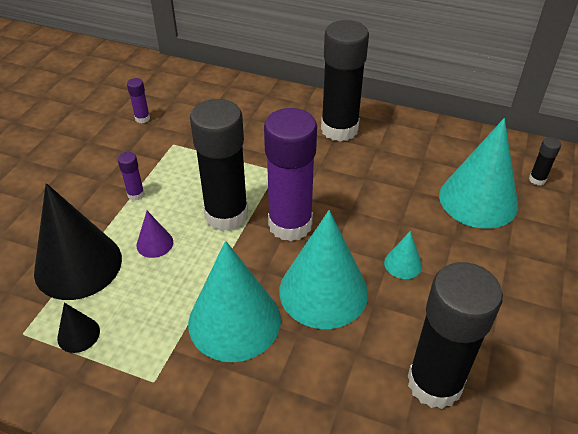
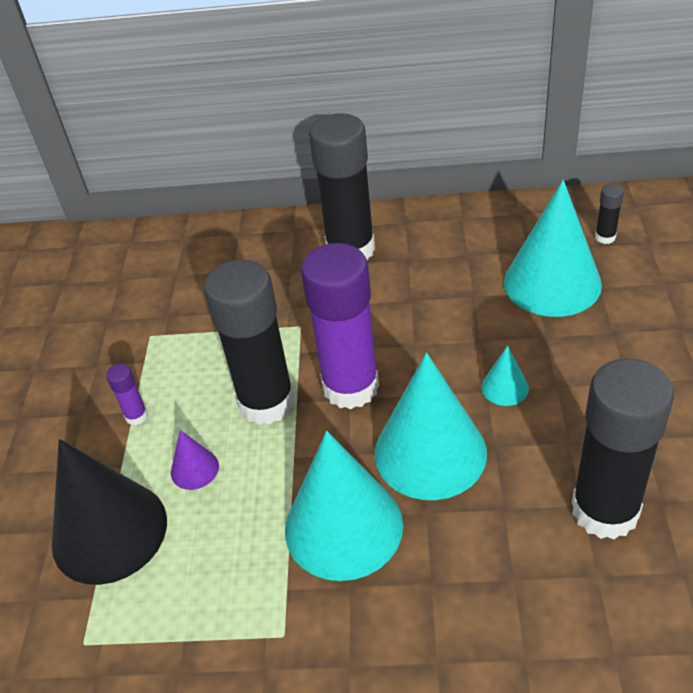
camera: 15 degrees left, 0 degrees up
(78, 334) = (158, 616): black cone -> none
(142, 118) = (92, 315): purple glue stick -> none

